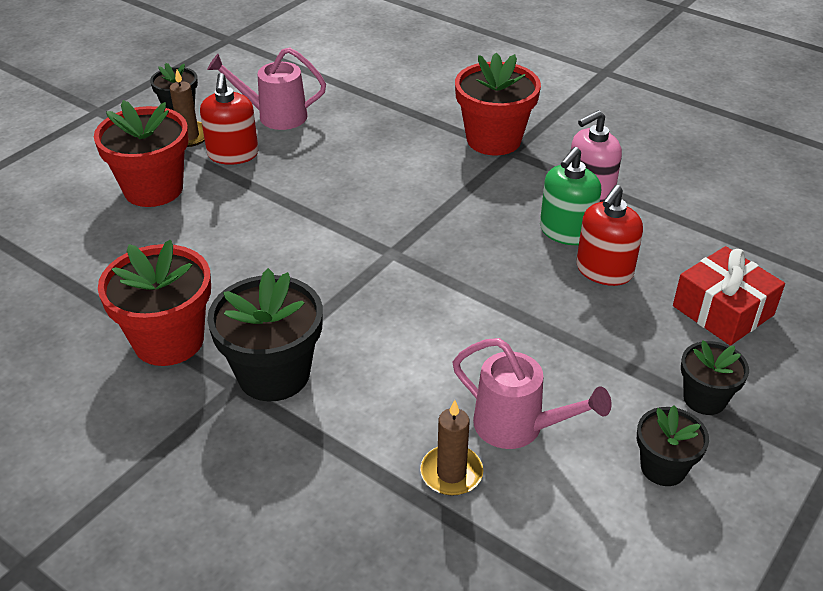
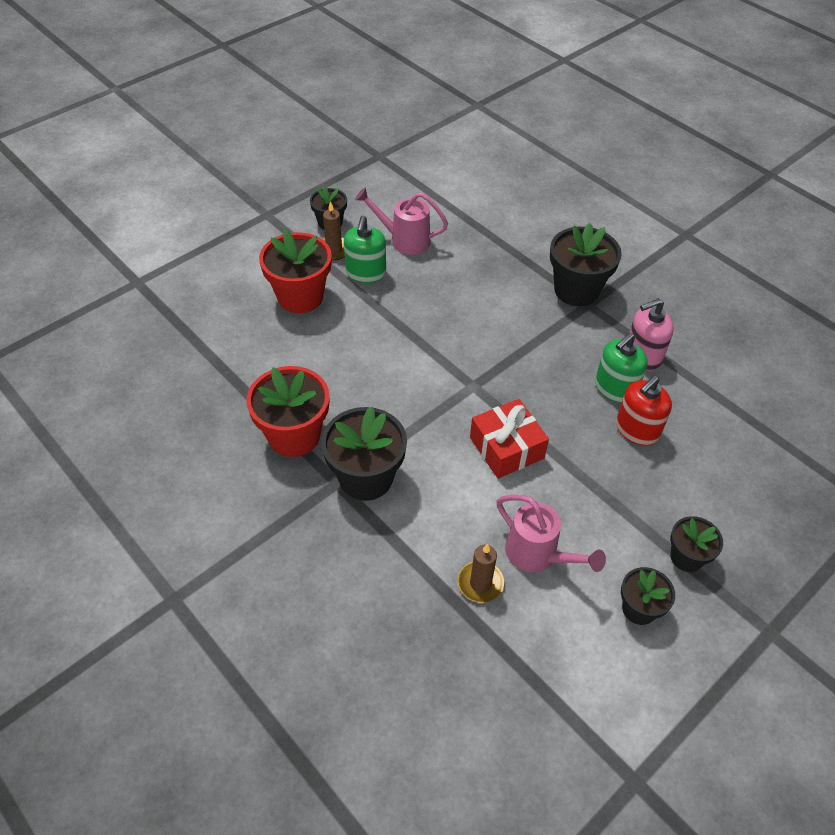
camera: 10 degrees right, 10 degrees up
(233, 154) = (365, 273): red soap dispenser -> green soap dispenser
(493, 140) = (576, 290): red flower pot -> black flower pot
(723, 310) = (723, 482): red gift -> red gift (506, 448)

